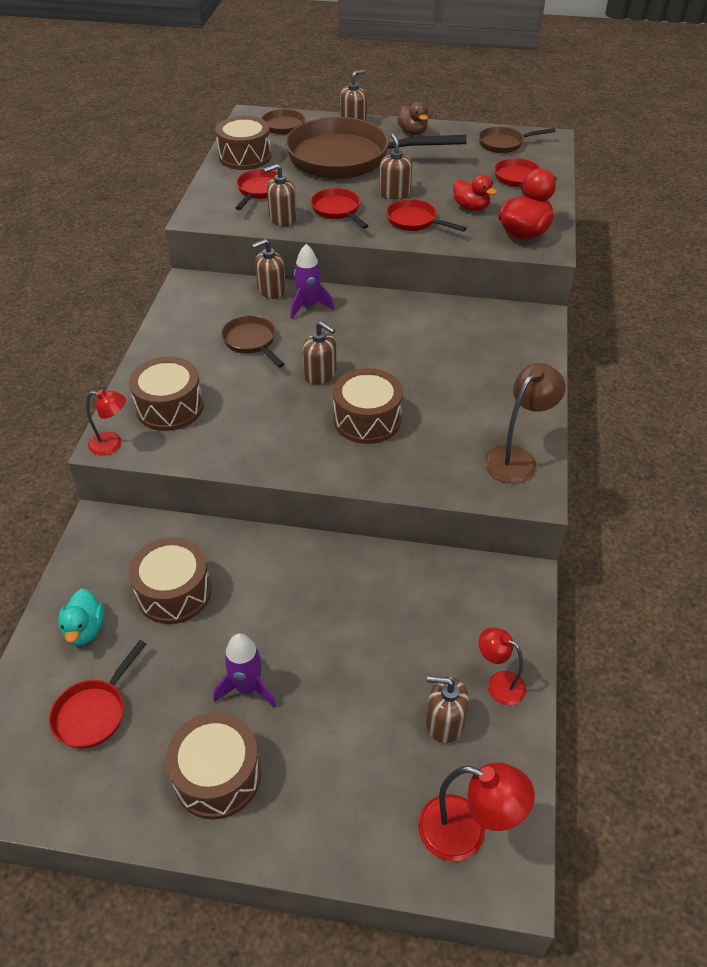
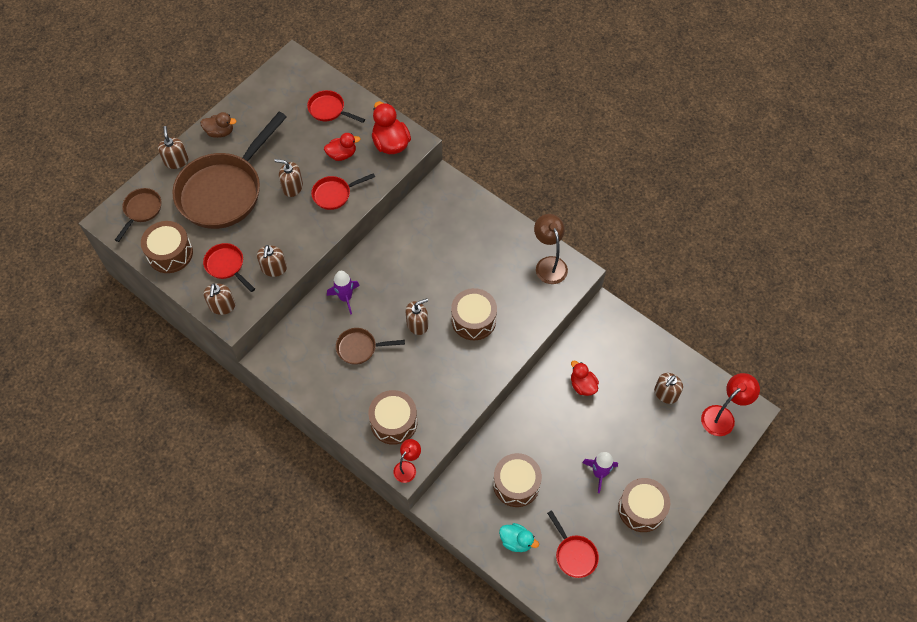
camera: 60 degrees left, 15 degrees up
(271, 290) = (312, 311): brown soap dispenser -> brown soap dispenser (222, 306)
(337, 211) = (288, 231): red pan -> none
(379, 604) = (582, 385): none -> red duck
(498, 683) = (658, 358): red lamp -> none
(504, 144) = (279, 89): brown pan -> none

